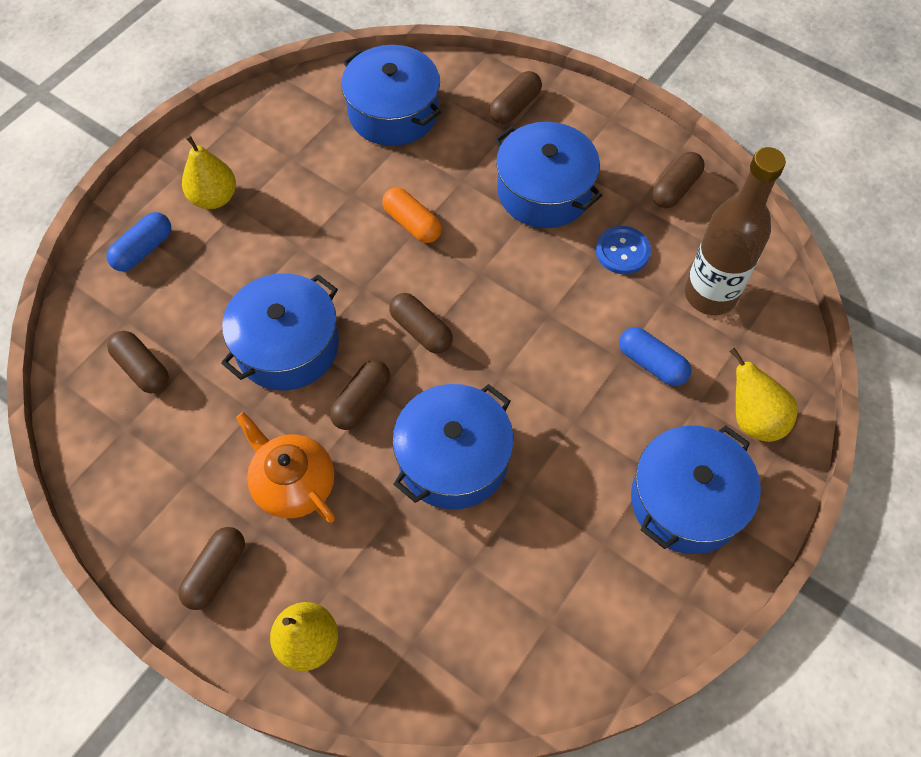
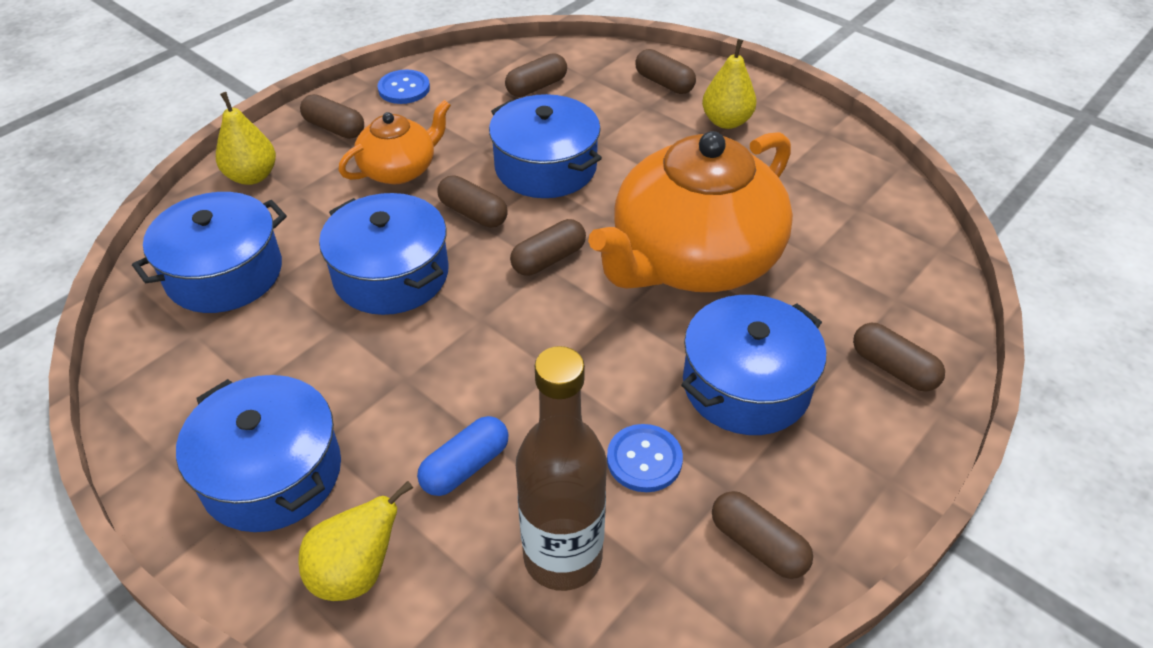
camera: 95 degrees right, 15 degrees down
(137, 510) = (404, 89): none -> blue button
(143, 250) = (664, 83): blue capsule -> brown capsule
(393, 112) = (862, 251): blue pot -> blue pot (224, 273)
(412, 223) = (693, 259): orange capsule -> orange teapot

